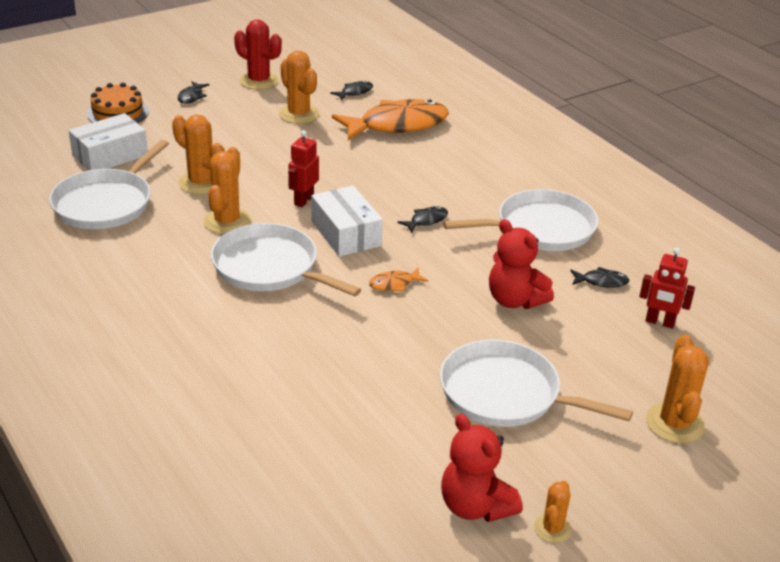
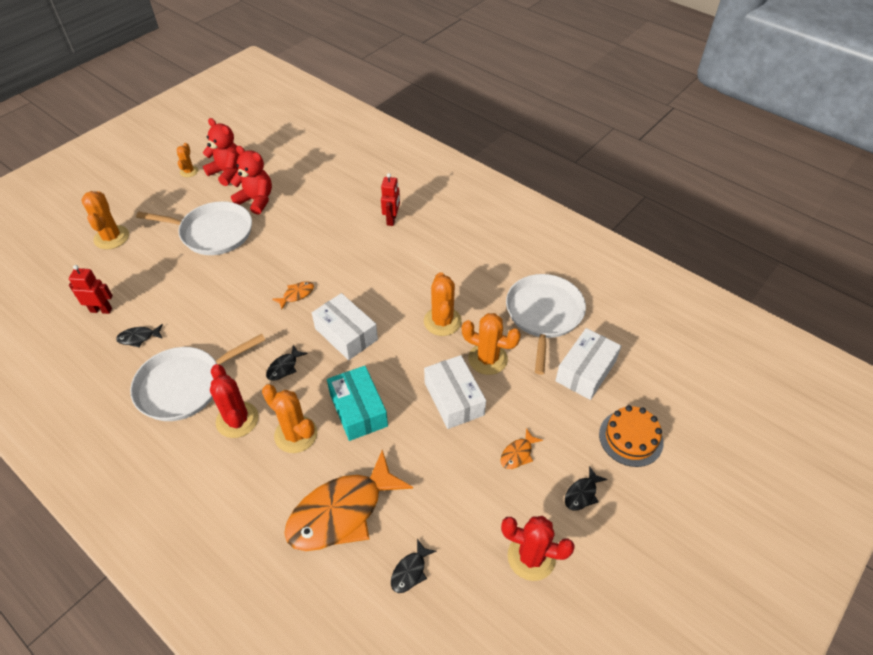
camera: 165 degrees right, 15 degrees up
(191, 97) = (582, 494): black fish -> black fish turned 135 degrees counterclockwise
(225, 124) = (518, 454): none -> orange fish
(258, 164) = (454, 399): none -> white box
(270, 267) = (389, 286): white pan -> none
(298, 114) = (454, 498): orange cactus -> orange cactus (296, 434)
(303, 200) = (393, 362): red robot -> red robot (392, 219)
(358, 175) = (358, 410): none -> turquoise box
(483, 193) = (237, 420): none -> red cactus
(514, 300) = (207, 303): red teddy bear -> red teddy bear (256, 200)

